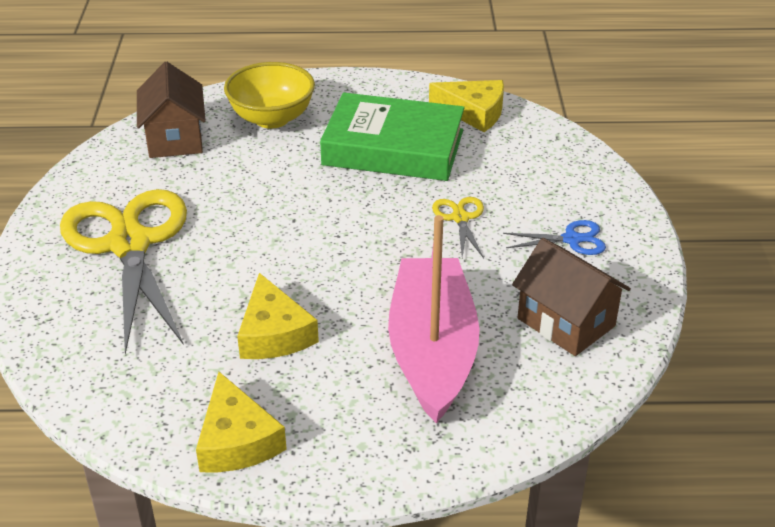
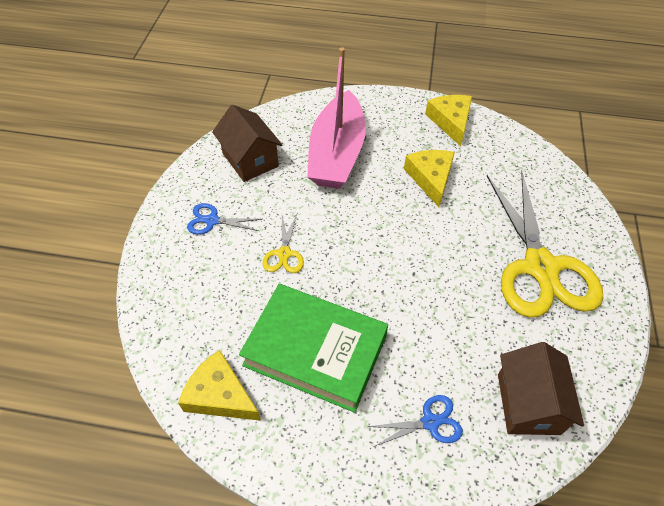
camera: 170 degrees left, 15 degrees up
(272, 118) = (430, 422): yellow bowl -> blue scissors

